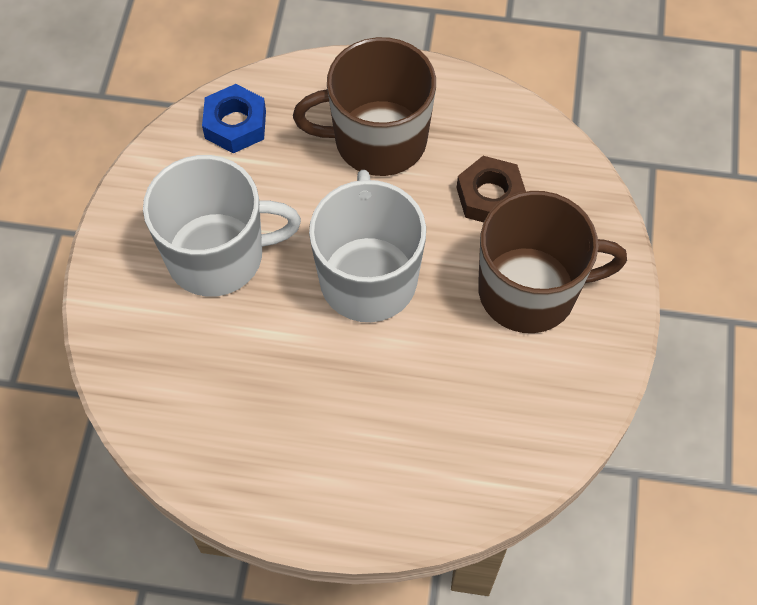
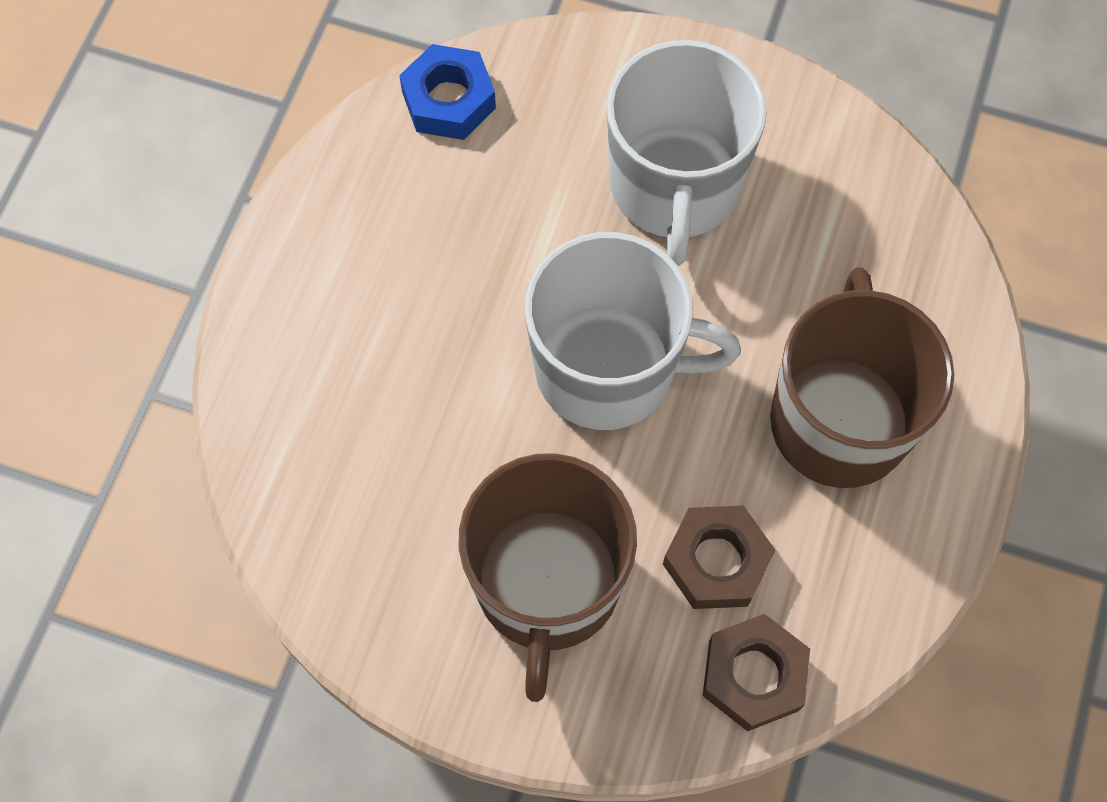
camera: 100 degrees right, 5 degrees up
(235, 124) = (887, 231): blue nut -> blue nut (448, 100)
(557, 169) = (753, 675): none -> brown nut

